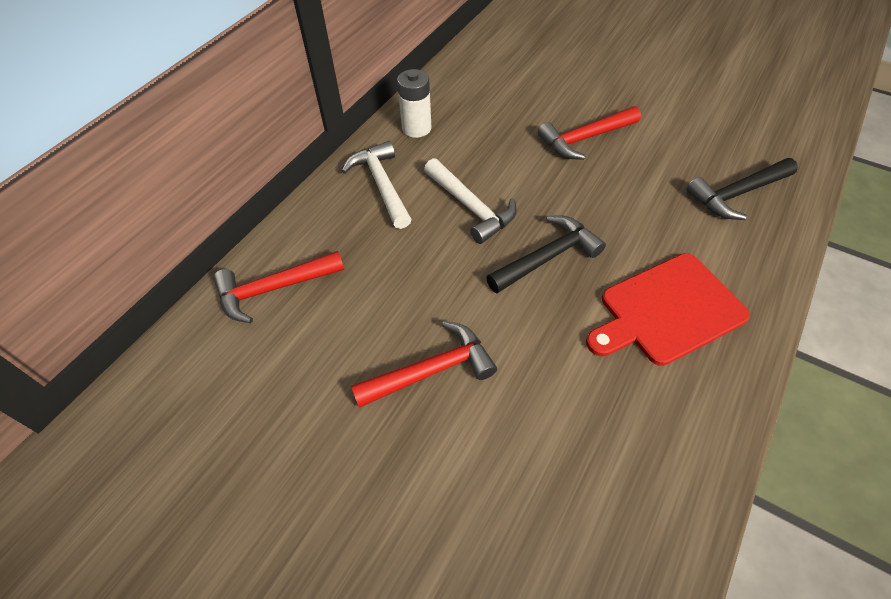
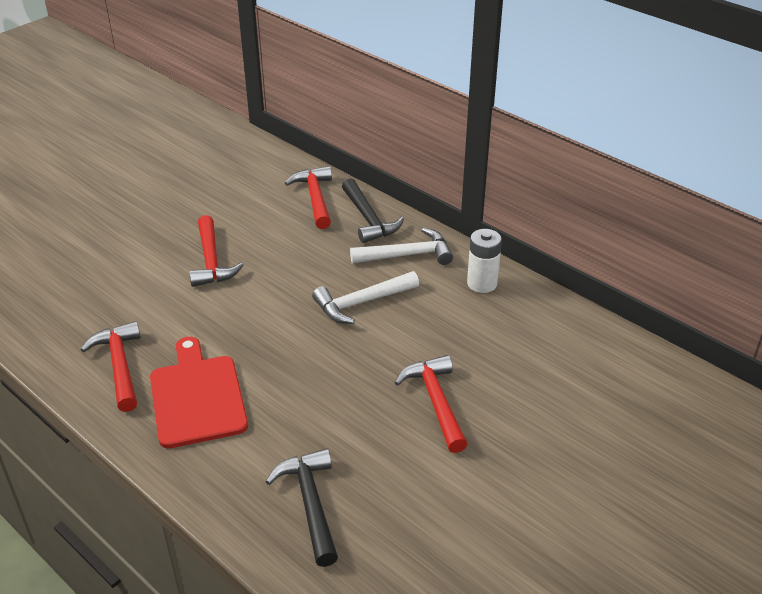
camera: 100 degrees right, 15 degrees down
(547, 257) = (285, 338): black hammer -> black hammer (368, 219)
(660, 407) = (120, 366): none -> red hammer

